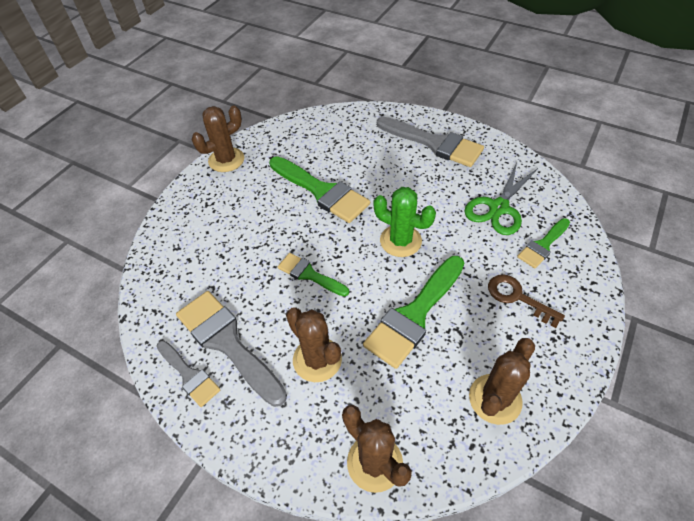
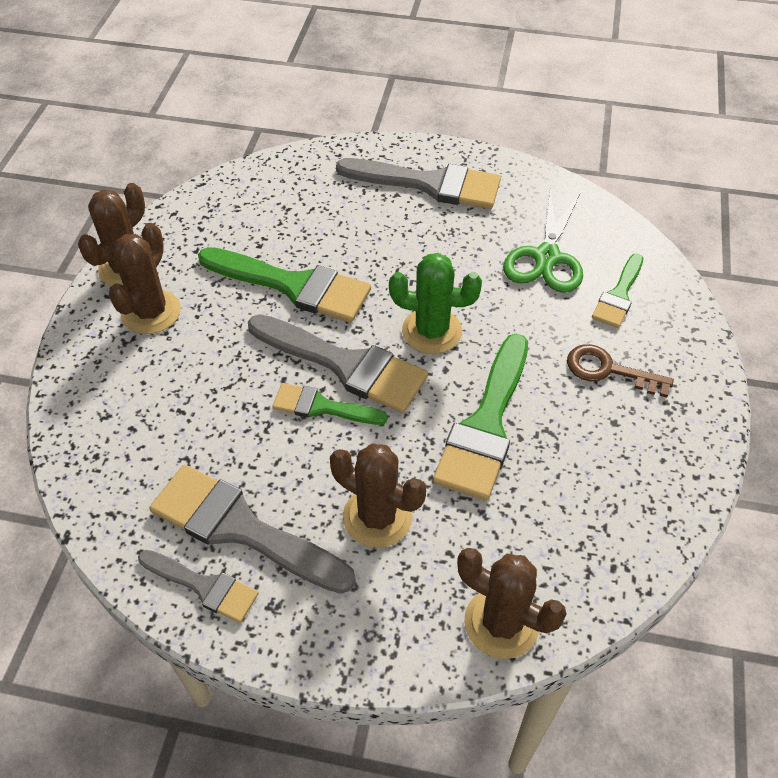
camera: 20 degrees left, 0 degrees up
(335, 250) = (345, 365): none -> grey brush
(495, 399) = (622, 504): brown cactus -> brown cactus (151, 312)

